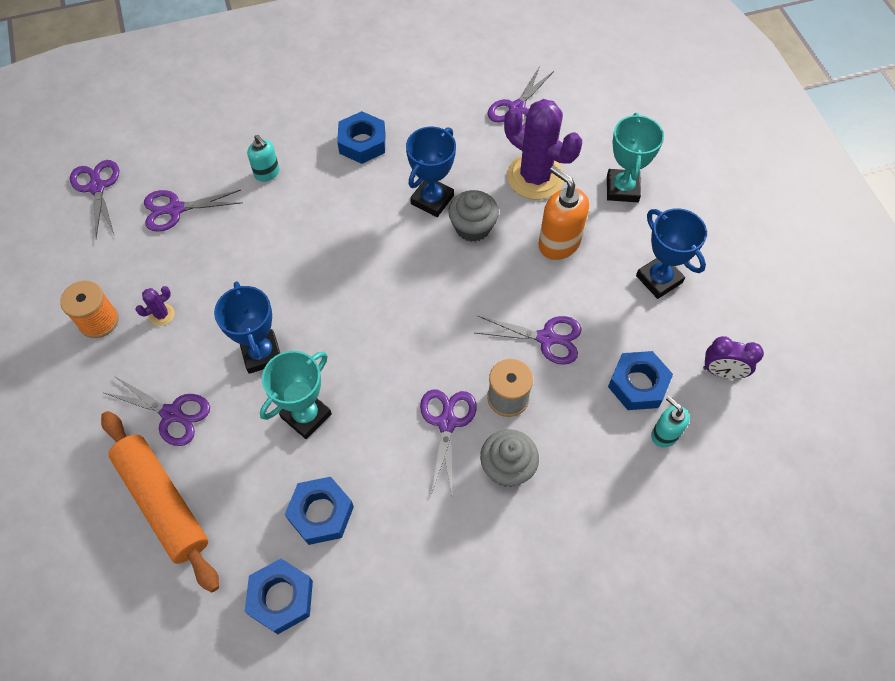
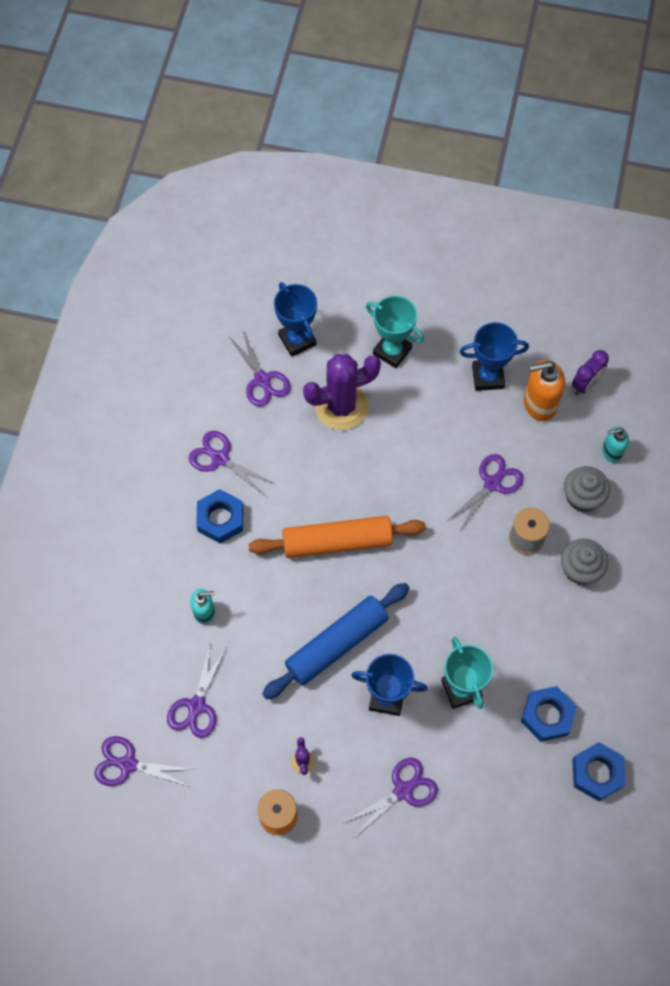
camera: 60 degrees left, 5 degrees up
(163, 502) = (477, 828): orange rolling pin -> orange rolling pin (337, 542)
(294, 286) = (337, 644): none -> blue rolling pin
(432, 200) = (315, 495): blue trophy -> blue trophy (297, 340)
(447, 423) = (523, 591): purple scissors -> purple scissors (220, 458)
(472, 227) = (361, 480): grey cupcake -> grey cupcake (582, 497)
(558, 243) = (414, 426): orange soap dispenser -> orange soap dispenser (539, 404)
(638, 384) = (564, 445): blue nut -> none

